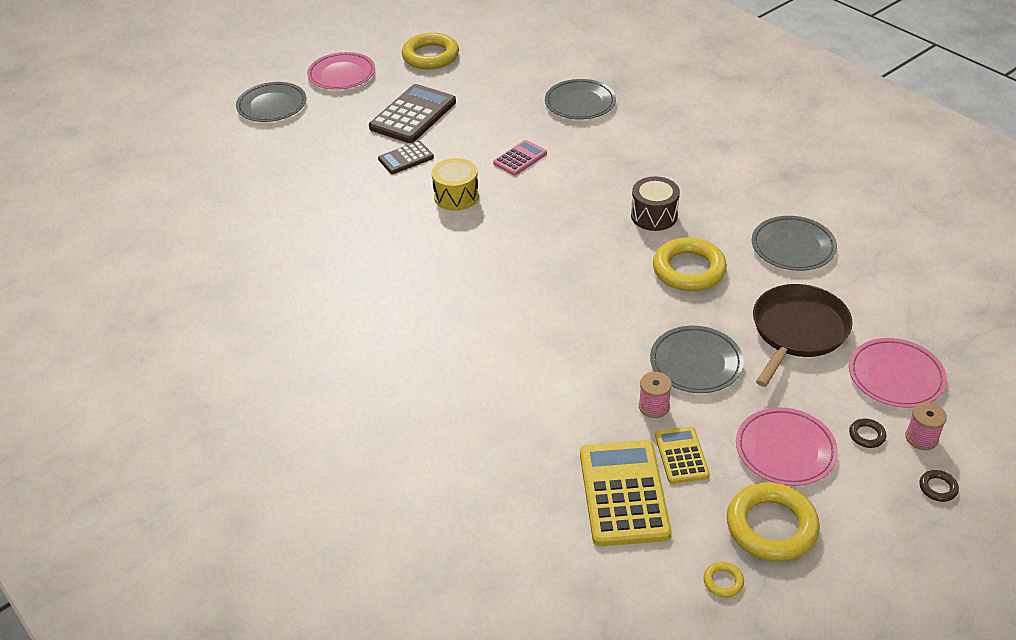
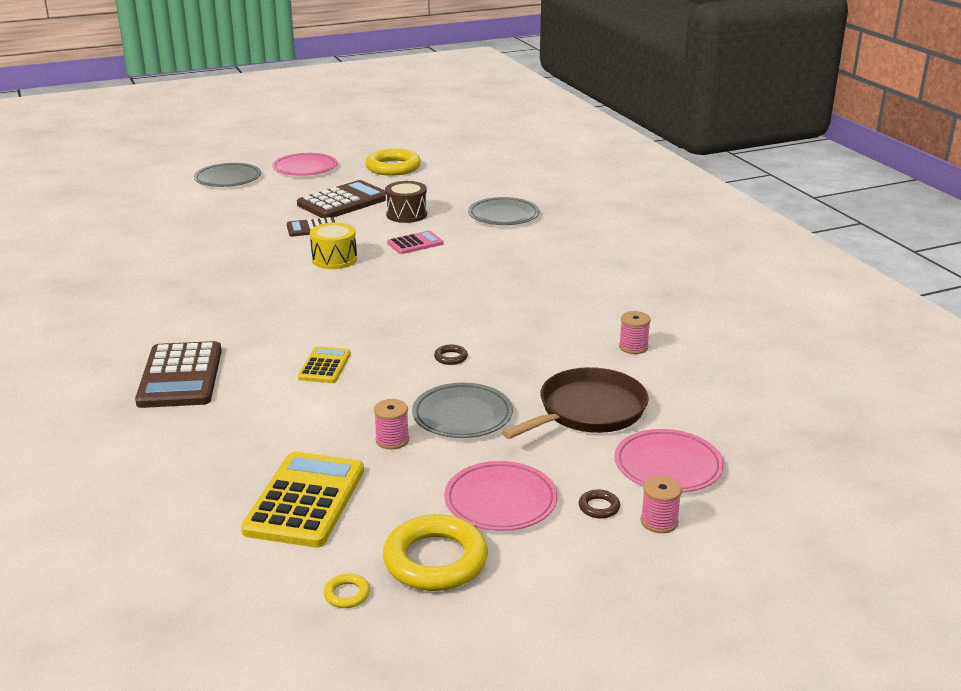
camera: 15 degrees right, 15 degrees down
(412, 379) = (180, 376): none -> brown calculator
(654, 216) = (510, 302): brown drum -> brown drum (406, 214)
(681, 455) = (388, 483): yellow calculator -> yellow calculator (324, 366)
(689, 270) = (512, 346): yellow ring -> none
(793, 247) = (633, 347): grey plate -> pink spool
(938, 488) = (646, 568): brown ring -> brown ring (451, 357)

